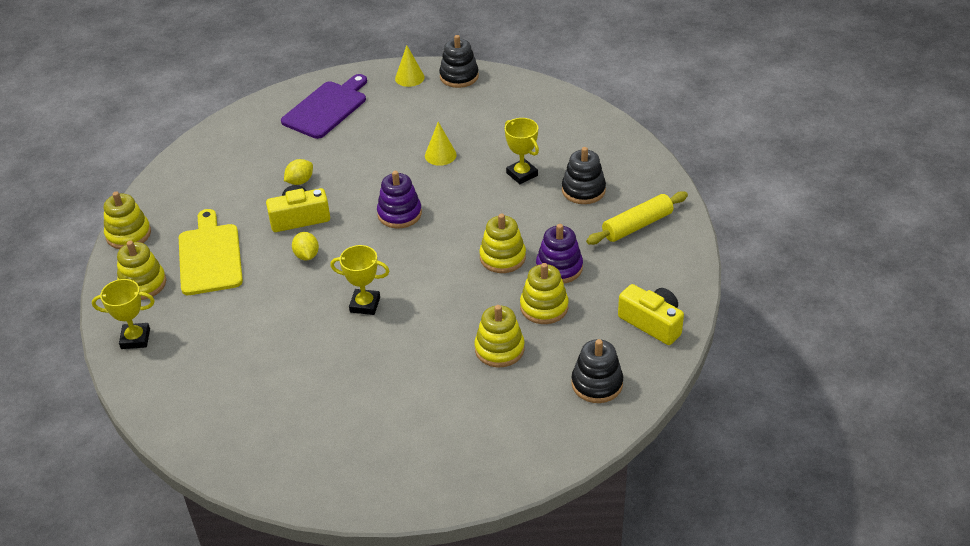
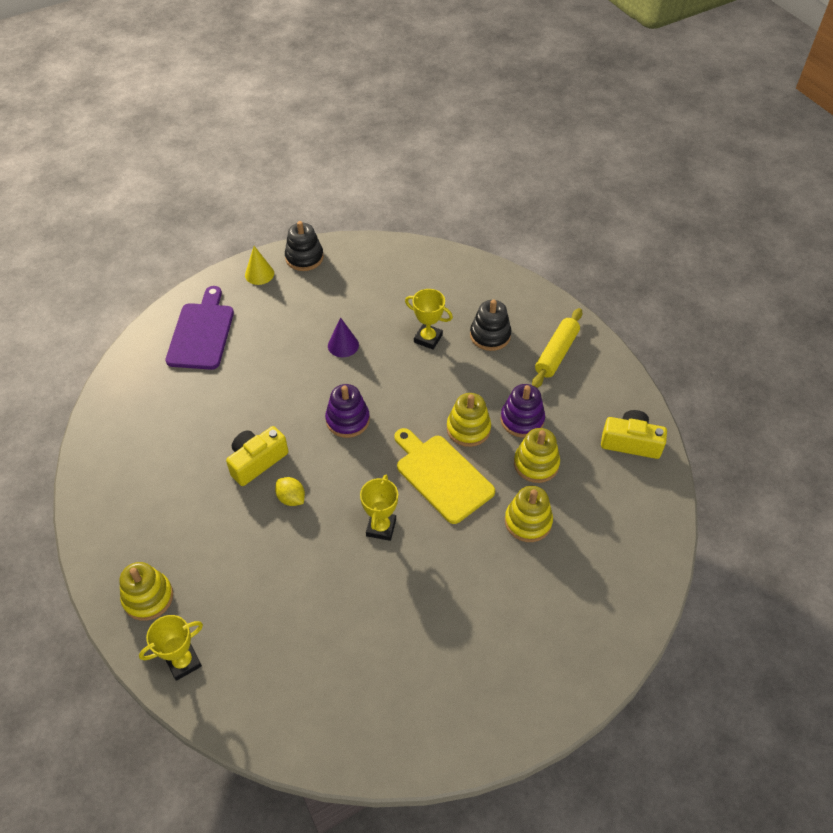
camera: 30 degrees left, 10 degrees up
(128, 234) = (93, 548): yellow stacking toy -> none
(210, 256) = (196, 538): yellow cutting board -> yellow cutting board (441, 475)
(300, 181) = (229, 421): yellow lemon -> none
(365, 305) = (381, 527): yellow trophy -> yellow trophy turned 60 degrees counterclockwise
(440, 155) = (343, 345): yellow cone -> purple cone
(597, 384) = (628, 520): black stacking toy -> none

